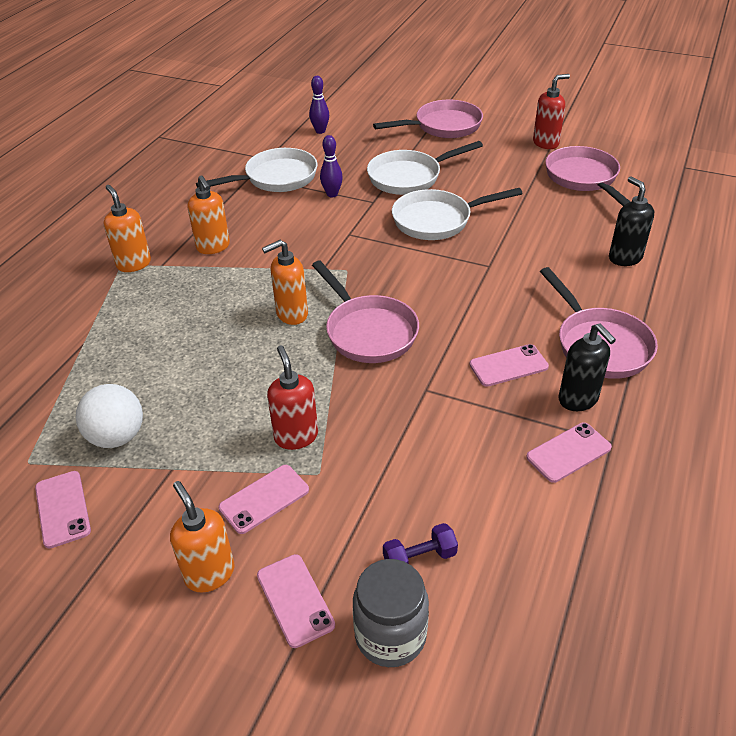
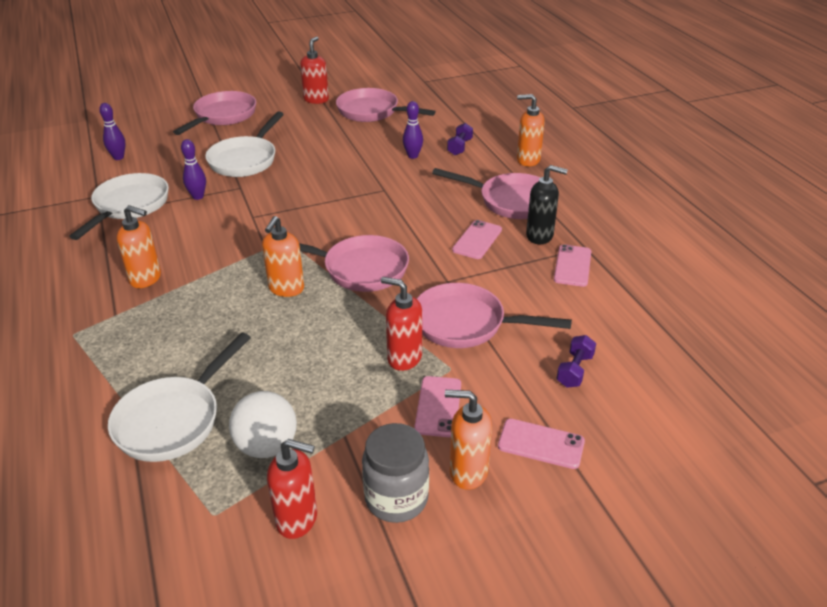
camera: 45 degrees left, 5 degrees down
(63, 509) = (297, 519): pink phone -> red soap dispenser
(134, 264) = (85, 327): orange soap dispenser -> orange soap dispenser (527, 160)
(386, 441) = (466, 324): none -> pink pan
(390, 635) = (616, 419): grey jar -> grey jar (396, 498)
(437, 220) = (308, 178): white pan -> white pan (173, 420)
(562, 244) = (413, 156): none -> purple bowling pin
(624, 258) = (460, 147): black soap dispenser -> purple dumbbell

